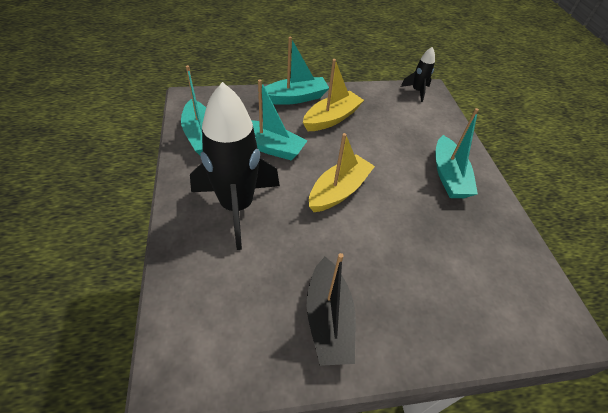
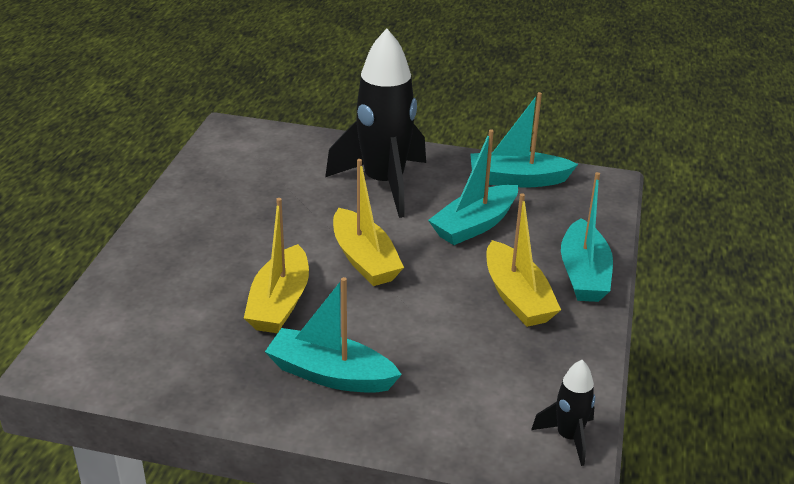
camera: 115 degrees right, 15 degrees down
(328, 319) = (213, 207): black boat -> none
(411, 220) = (280, 303): none -> yellow boat

